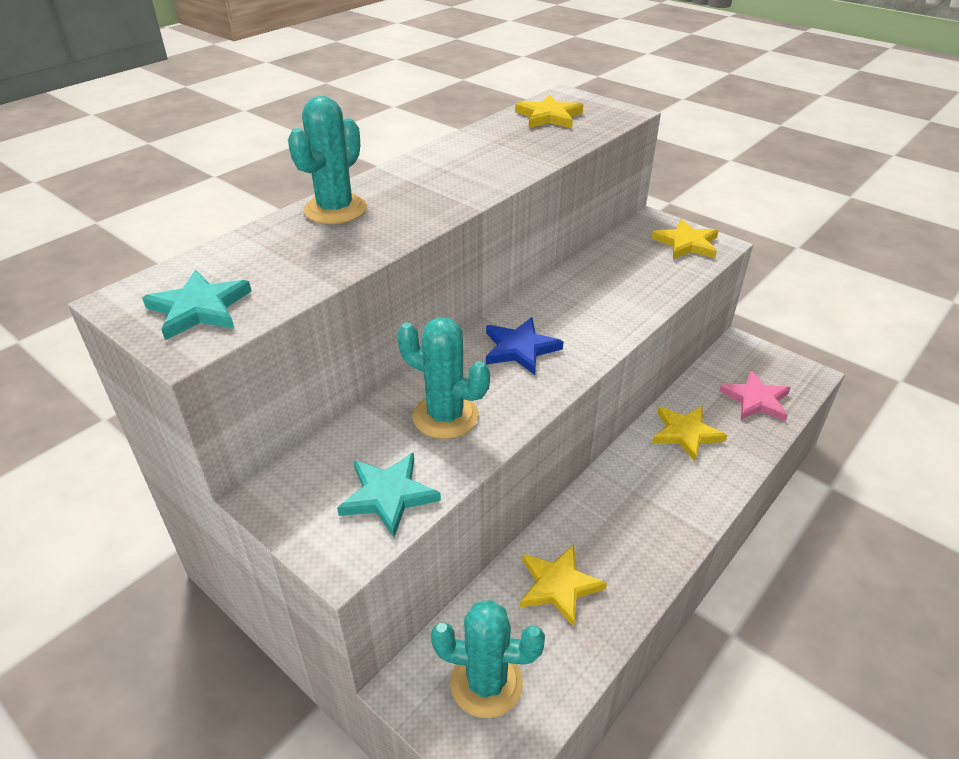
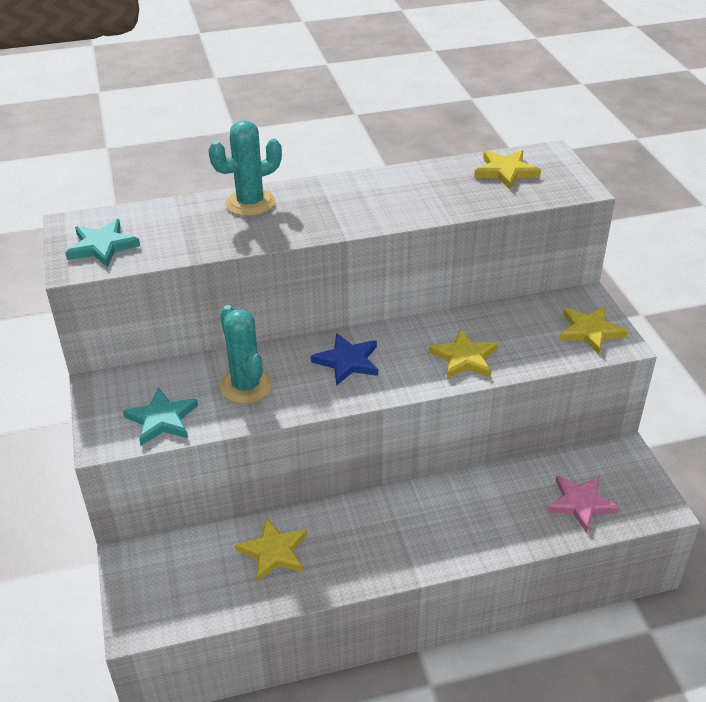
camera: 35 degrees right, 0 degrees up
(486, 683) = (172, 581): turquoise cactus -> none
(686, 433) = (485, 499): yellow star -> yellow star (464, 358)

